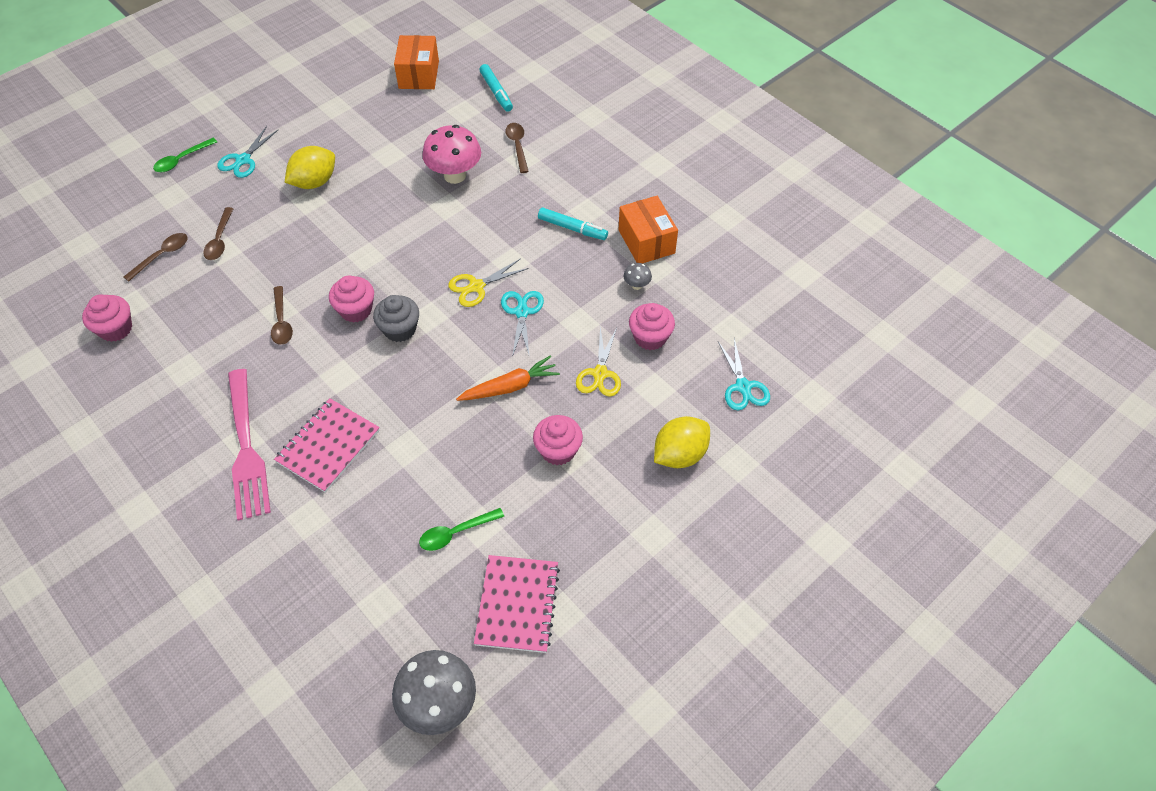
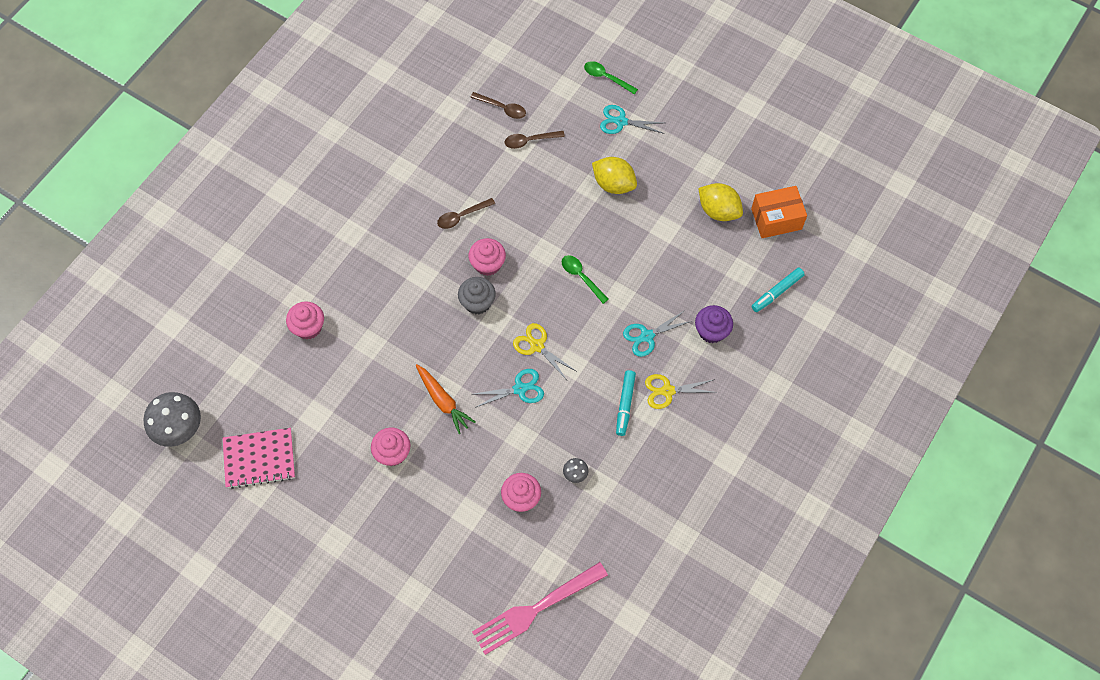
camera: 75 degrees right, 10 degrees up
(116, 329) = (425, 109): pink cupcake -> pink cupcake (308, 327)
(246, 447) = (345, 237): pink fork -> pink fork (536, 608)
(328, 446) = (359, 290): pink notebook -> none
(455, 175) = (657, 290): pink mushroom -> none
(456, 533) = (307, 400): green spoon -> green spoon (581, 277)
(517, 146) = (711, 331): brown spoon -> purple cupcake
(600, 374) = (473, 466): yellow scissors -> yellow scissors (667, 391)
(646, 241) = (628, 471): orange box -> none
(679, 454) = (410, 546): yellow lemon -> yellow lemon (718, 210)
(743, 387) = (489, 585): turquoise scissors -> turquoise scissors (647, 336)

